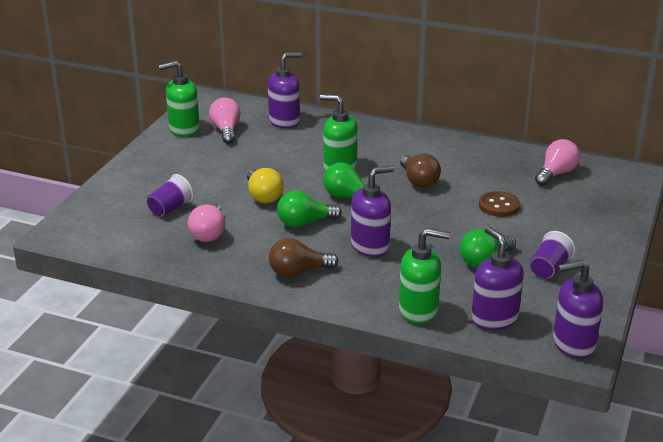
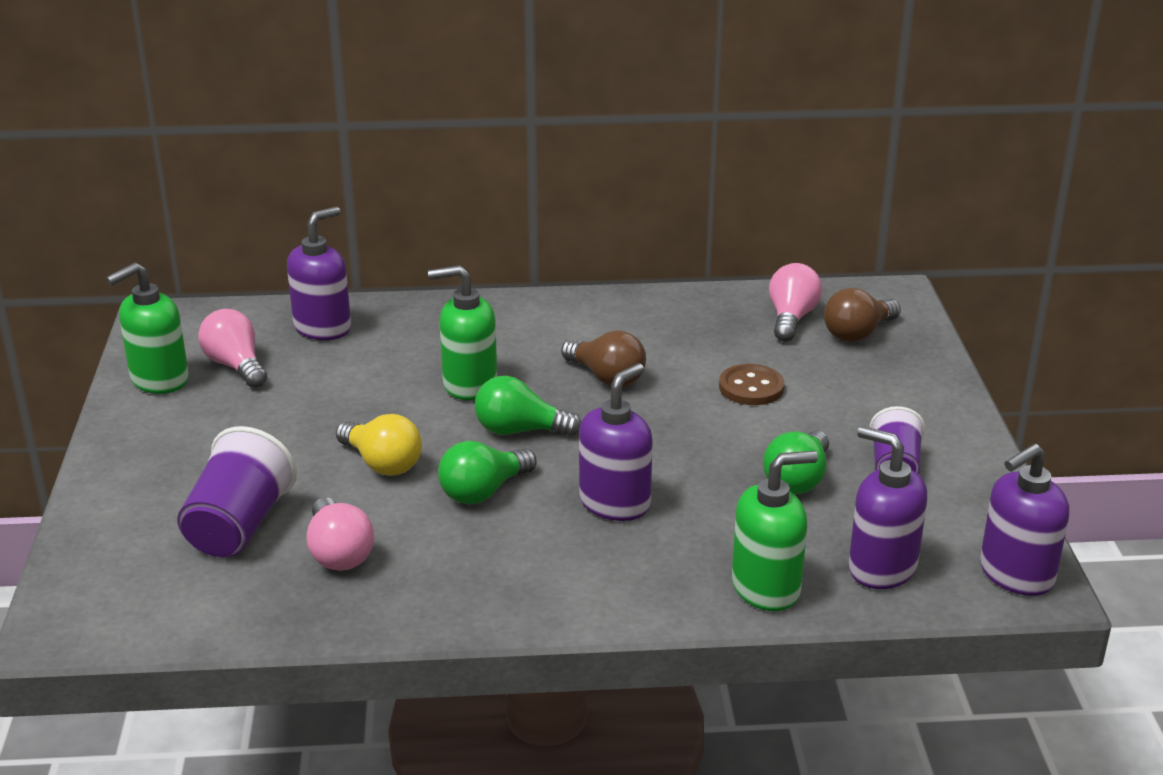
camera: 25 degrees left, 0 degrees up
(170, 208) = (239, 527): purple cup -> purple cup, size x1.57
(298, 272) = (536, 578): brown light bulb -> brown light bulb (858, 333)

